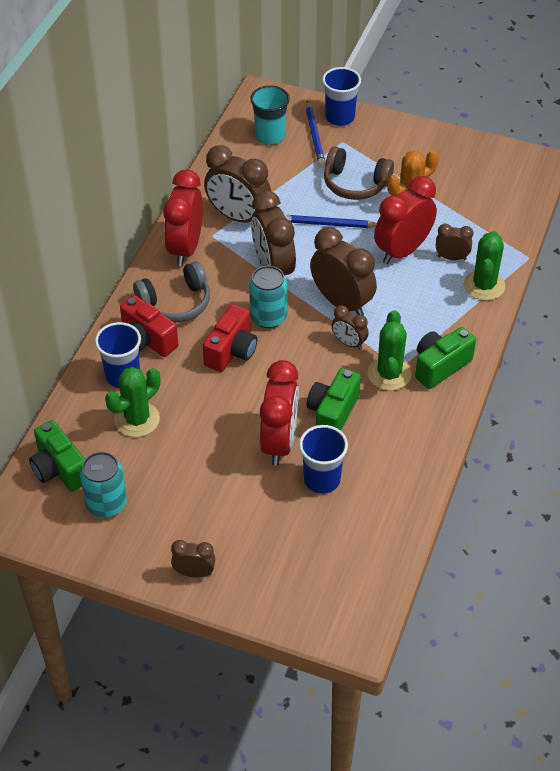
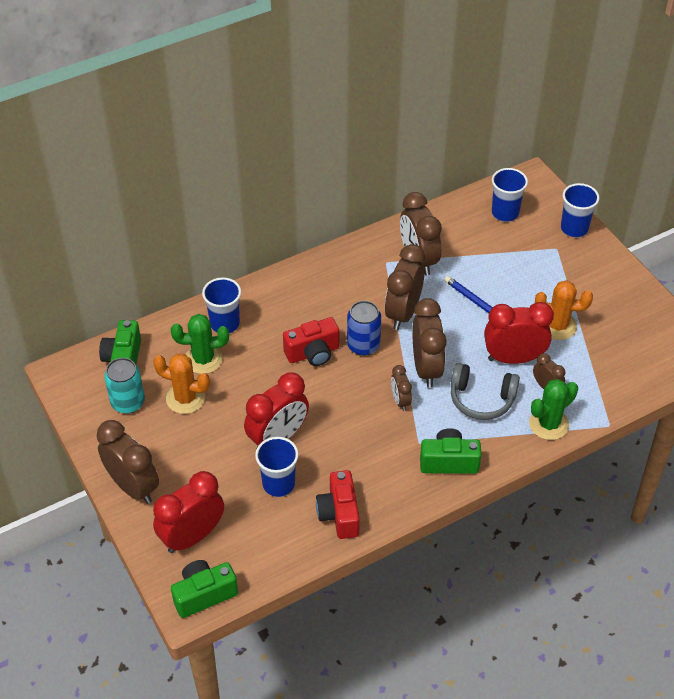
camera: 40 degrees right, 0 degrees up
(147, 340) = (265, 309): red camera -> red camera (339, 514)
(158, 464) = (185, 398): none -> orange cactus
(176, 303) = (311, 295): grey headphones -> grey headphones (481, 399)
(185, 248) = (358, 260): red clock -> red clock (192, 536)
(194, 573) = (133, 486): brown clock -> brown clock, size x1.92
(268, 317) = (363, 345): turquoise can -> blue can
(270, 136) = (505, 213): turquoise cup -> blue cup
(314, 136) = (539, 232): blue pencil -> none
(332, 413) = (335, 443): green camera -> green camera (204, 594)
(355, 184) = (531, 286): brown headphones -> none
(389, 374) = (405, 442): green cactus -> none

